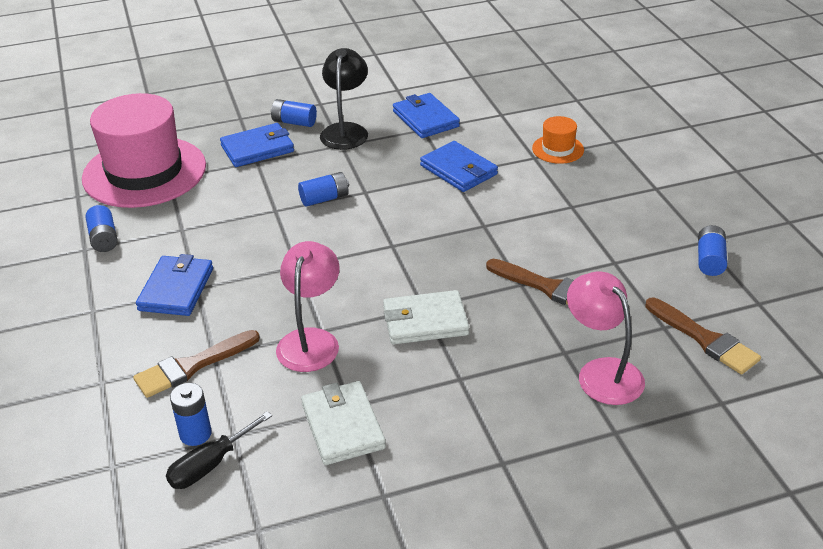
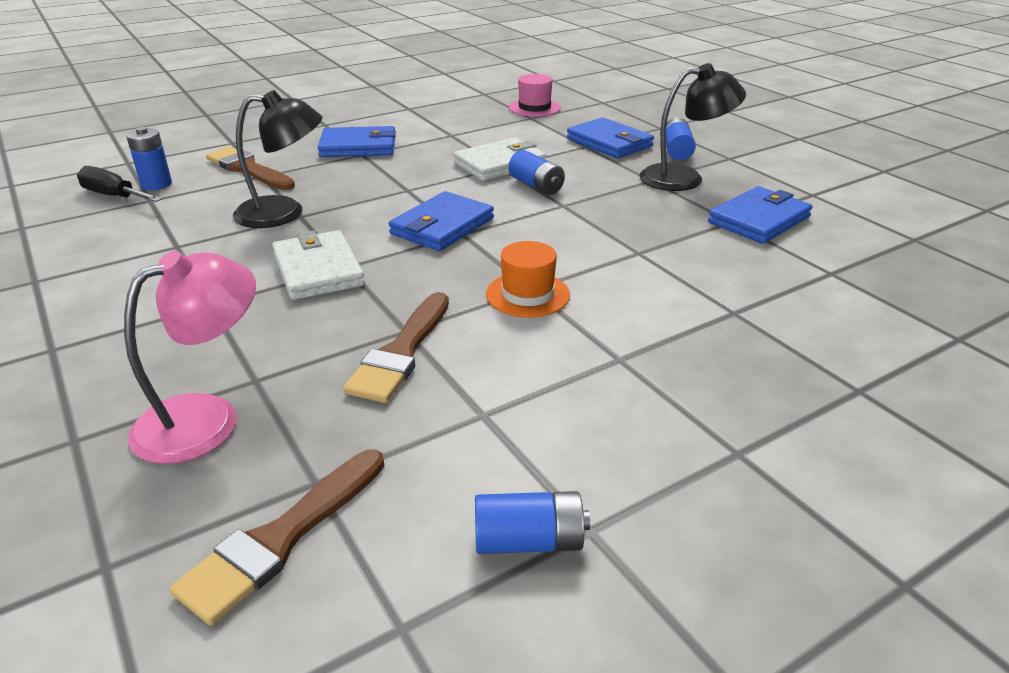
camera: 75 degrees right, 5 degrees down
(104, 238) = (425, 111): blue battery -> none
(144, 172) = (534, 108): pink hat -> pink hat, size x0.43
(311, 340) = (284, 213): pink lamp -> black lamp
(343, 426) = (147, 246): white wallet -> white wallet (500, 164)
(458, 170) = (652, 256): blue wallet -> blue wallet (442, 226)
(558, 149) = (777, 331): orange hat -> orange hat (527, 294)

